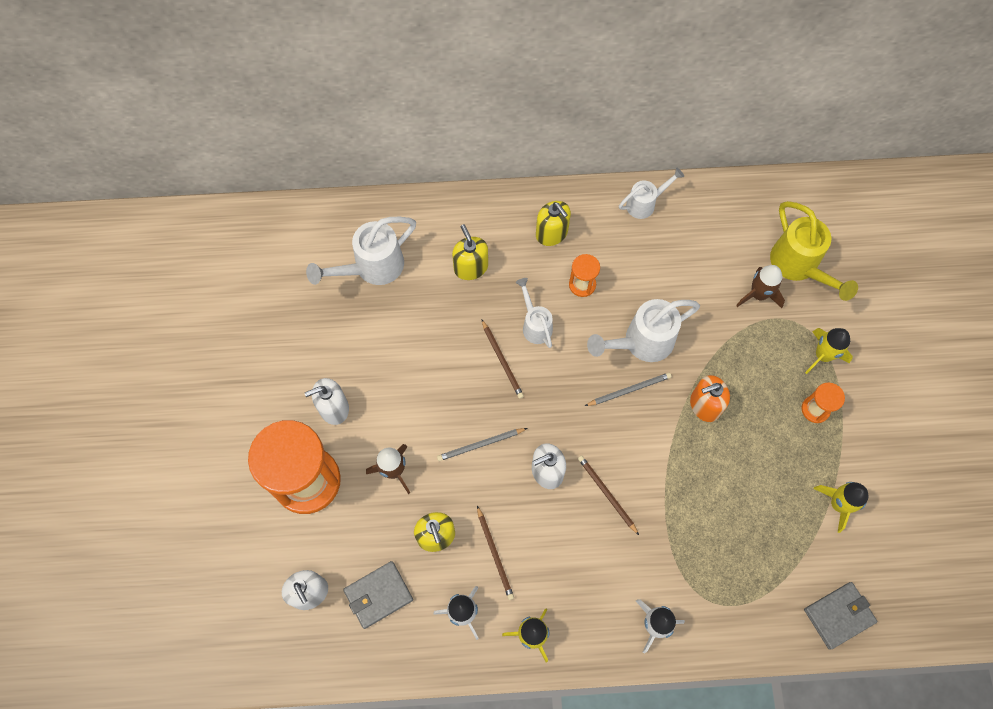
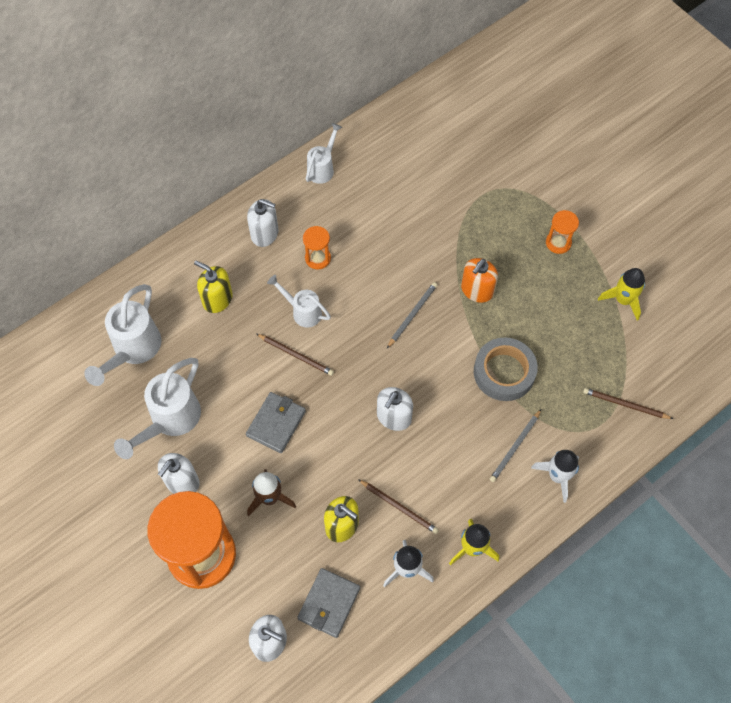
camera: 35 degrees left, 5 degrees down
(480, 445) = (326, 431): grey pencil -> grey pencil (515, 447)
(551, 233) = (265, 233): yellow soap dispenser -> white soap dispenser
(607, 494) = (452, 403): brown pencil -> brown pencil (625, 404)
(641, 342) = (395, 274): white watering can -> white watering can (170, 421)
(674, 497) = (504, 372): none -> grey tape
(758, 294) = (457, 185): brown rocket -> none
(799, 267) = (472, 147): yellow watering can -> none
(822, 355) = (535, 200): yellow rocket -> none
(838, 615) = (680, 379): grey wallet -> grey wallet (276, 423)

